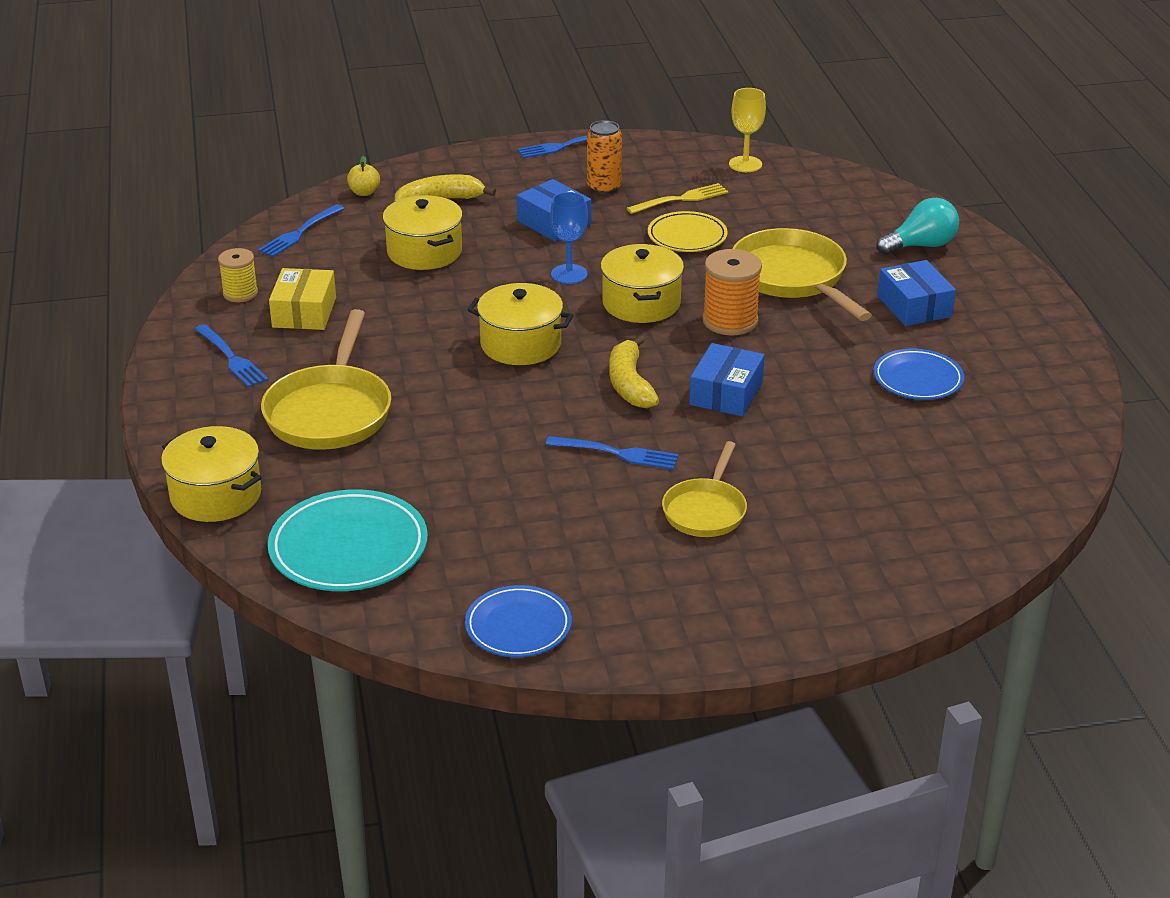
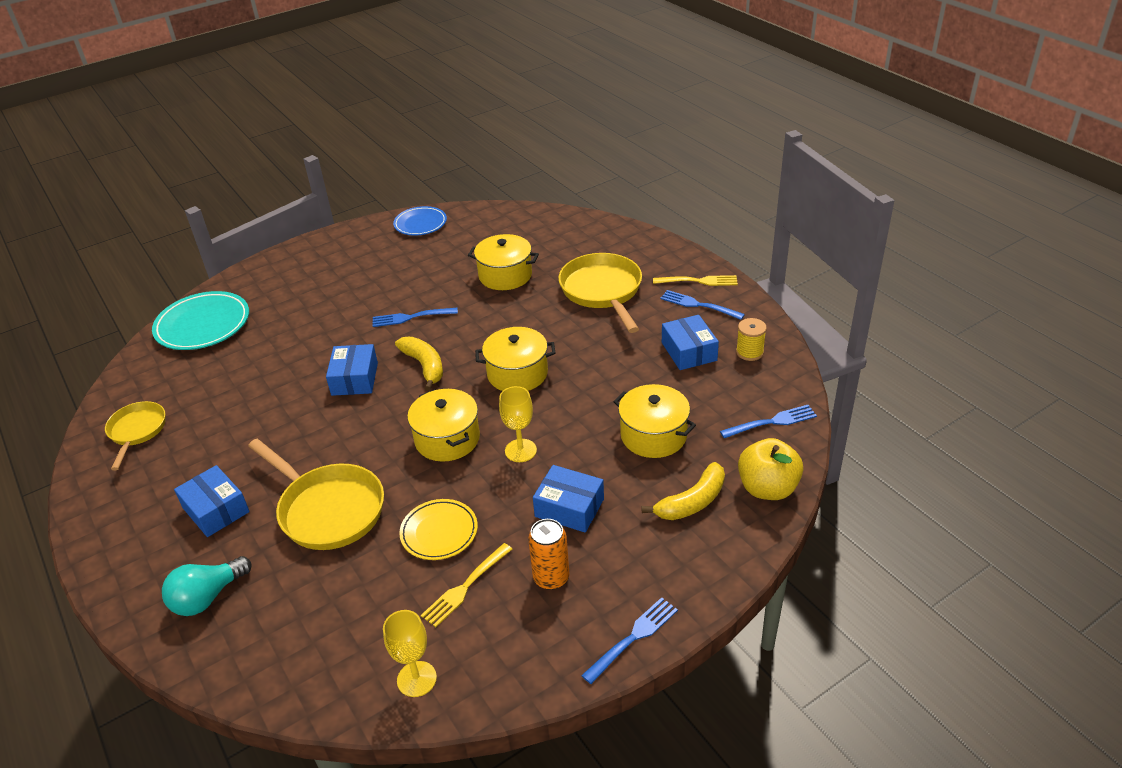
camera: 160 degrees right, 5 degrees up
(195, 387) = (698, 281): none -> yellow fork
(216, 495) = (619, 233): yellow pot -> yellow pot (505, 275)
(300, 232) = (771, 422): blue fork -> blue fork turned 60 degrees clockwise
(304, 312) = (689, 351): yellow box -> blue box
(348, 548) = (528, 231): turquoise plate -> turquoise plate (203, 325)
(364, 192) = (767, 488): yellow apple -> yellow apple, size x1.93
(569, 274) = (520, 450): blue goblet -> yellow goblet
(705, 510) = (345, 300): yellow pan -> yellow pan (137, 431)
(730, 321) = (370, 444): orange spool -> none
(918, 379) = (214, 433): blue plate -> none

